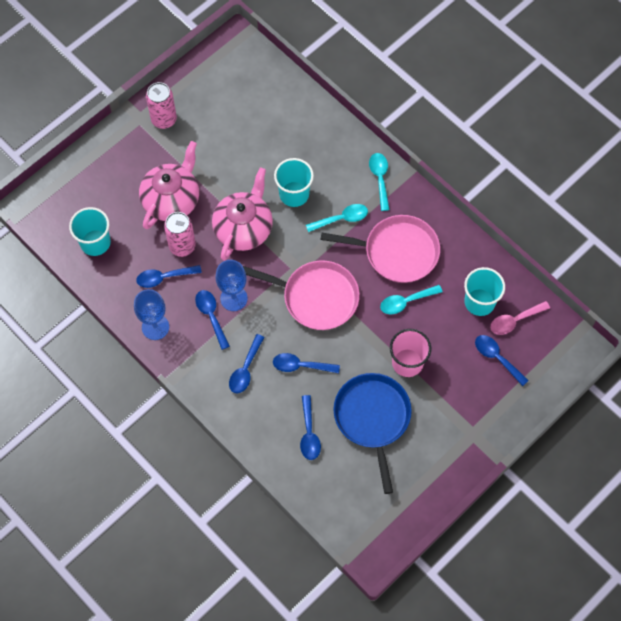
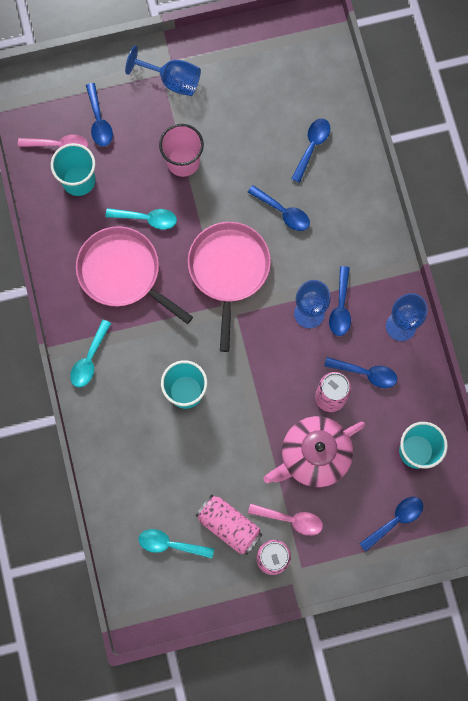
camera: 150 degrees left, 10 degrees up
(164, 150) = (291, 519): none -> pink spoon
(207, 124) = (229, 525): none -> pink can
(243, 228) = (258, 382): pink teapot -> none
(245, 369) = (337, 237): blue spoon -> blue spoon (395, 520)
(316, 297) = (228, 270): pink pan -> pink pan turned 45 degrees clockwise
(341, 219) = (155, 337): turquoise spoon -> turquoise spoon (170, 544)
(373, 418) = (246, 129): blue pan -> none
(461, 425) = (172, 80): none -> blue goblet

